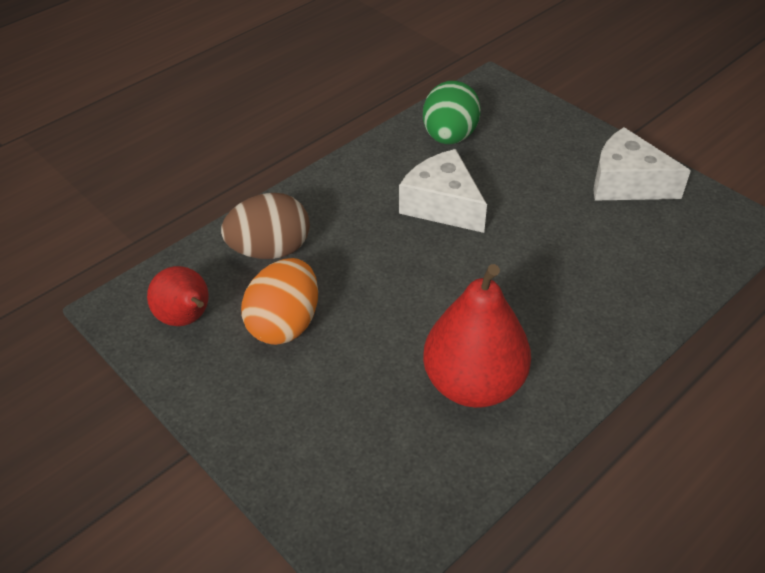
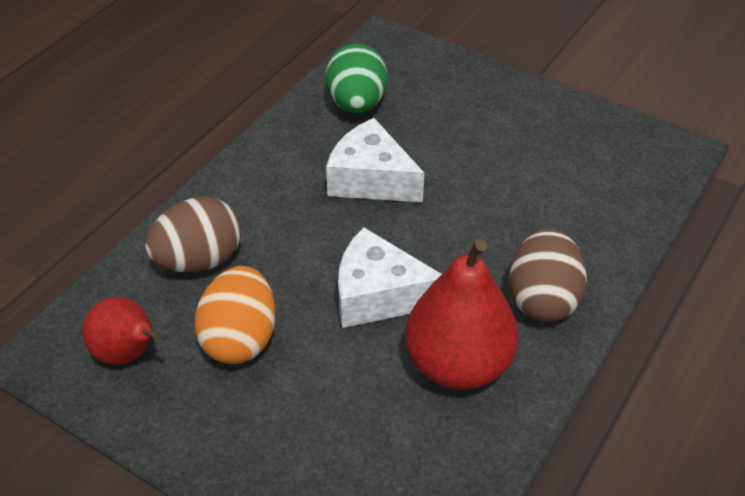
camera: 15 degrees left, 0 degrees up
(571, 339) = (542, 299): none -> brown egg
(626, 183) = (551, 126): white cheese -> white cheese (378, 295)

